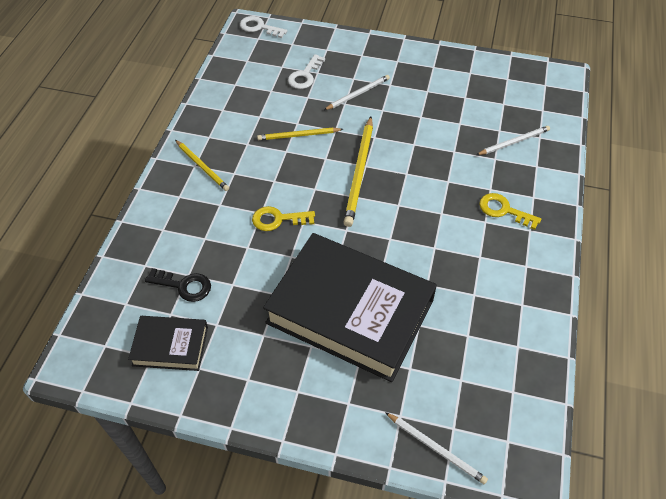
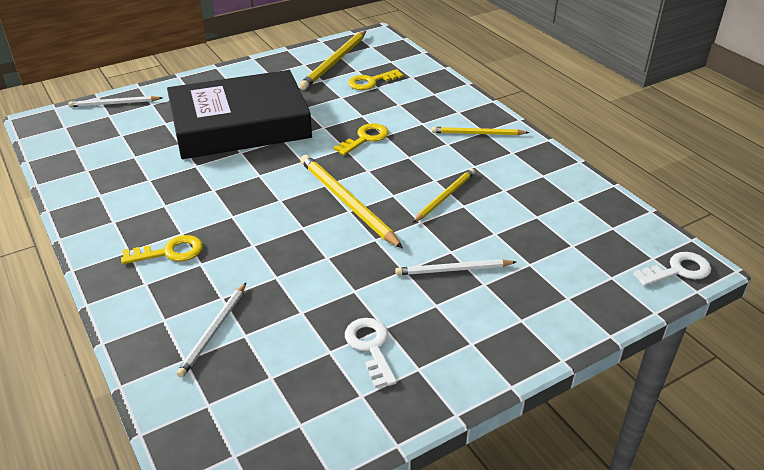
camera: 135 degrees right, 15 degrees down
(170, 346) = (334, 62): black book -> yellow pencil
(184, 286) = (370, 82): black key -> yellow key
(305, 76) = (534, 252): white key -> white key (370, 347)
(358, 94) = (453, 270): white pencil -> white pencil turned 75 degrees clockwise

